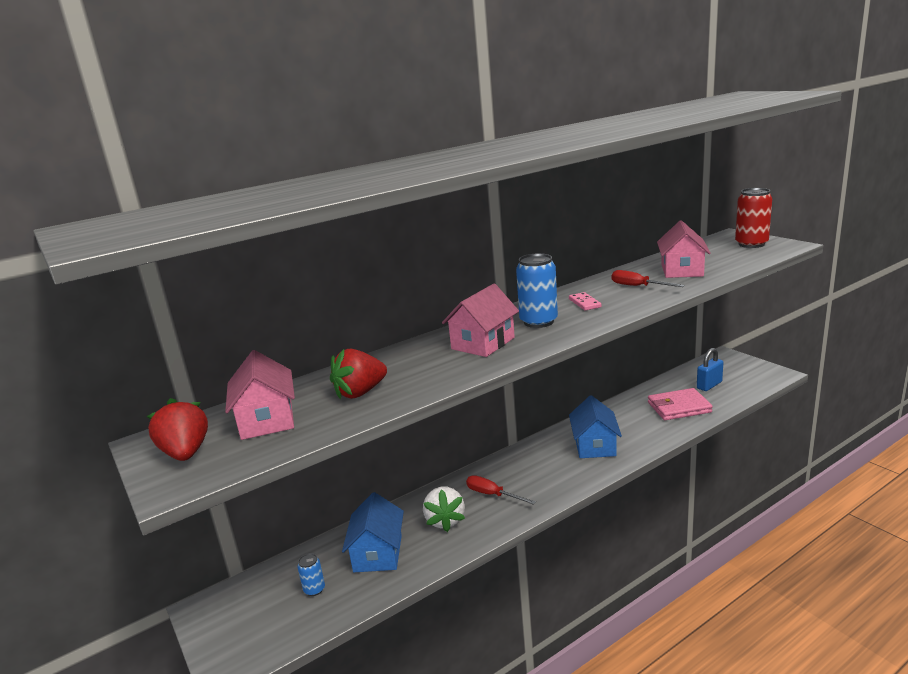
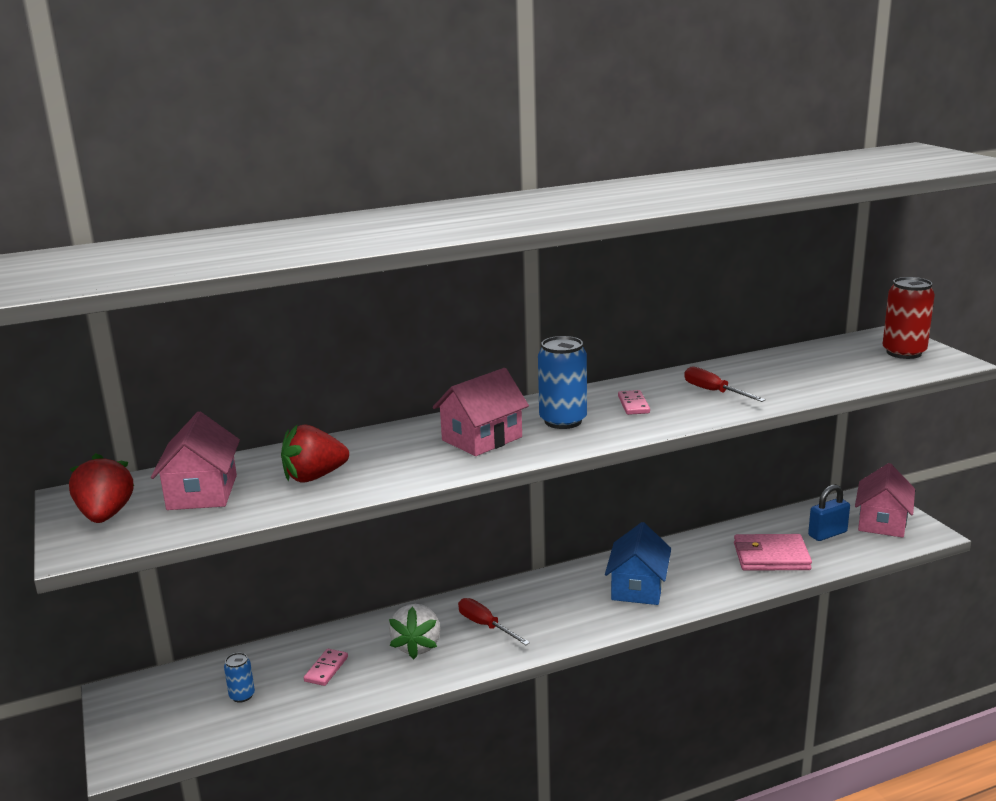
camera: 10 degrees right, 0 degrees up
(378, 553) = (326, 669): blue house -> pink domino
(681, 270) = (785, 377): pink house -> pink house (882, 522)

